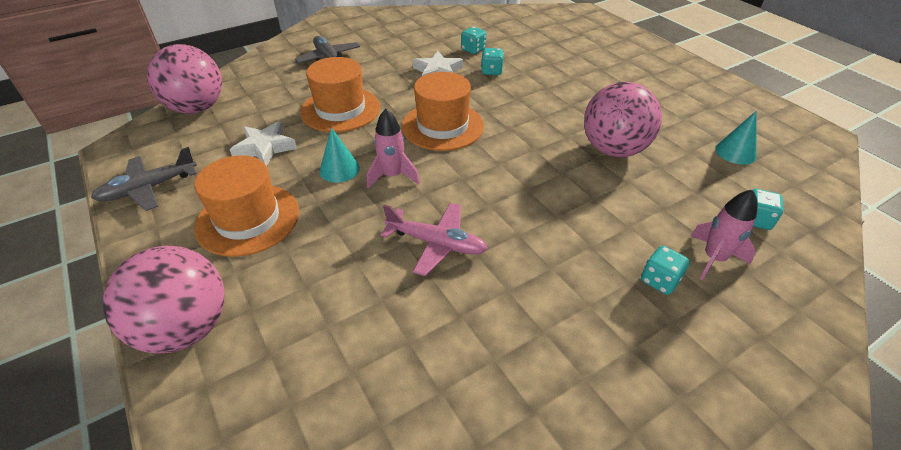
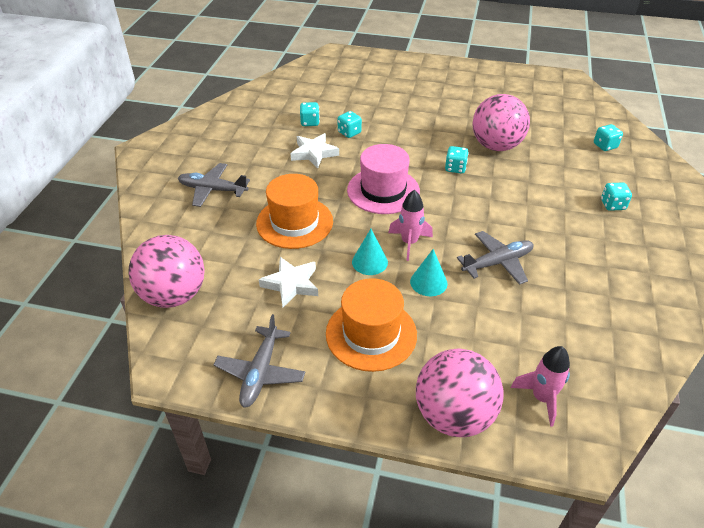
camera: 45 degrees left, 0 degrees up
(436, 243) = (497, 263): pink plane -> grey plane
(442, 126) = (383, 190): orange hat -> pink hat
(537, 145) = (455, 168): none -> turquoise dice
(713, 258) = (616, 178): pink rocket -> pink rocket (541, 398)
(735, 152) = (550, 112): turquoise cone -> turquoise cone (428, 282)

